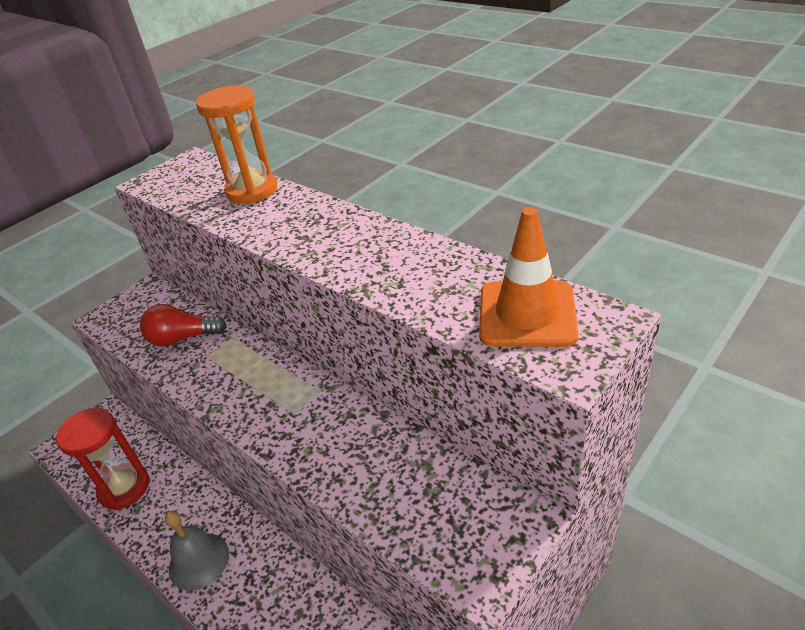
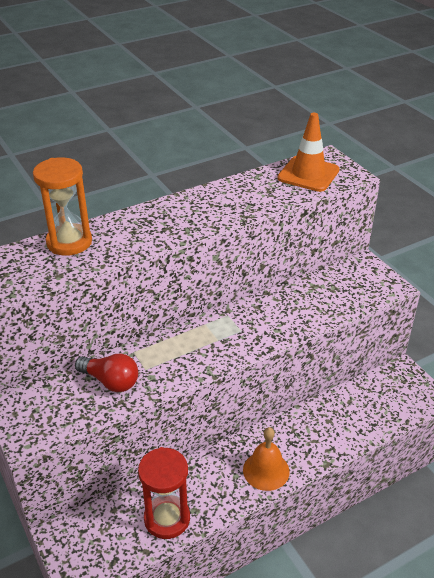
camera: 75 degrees left, 0 degrees up
(183, 338) = (110, 381): red light bulb -> red light bulb turned 75 degrees counterclockwise
(199, 561) = (266, 470): grey bell -> orange bell

